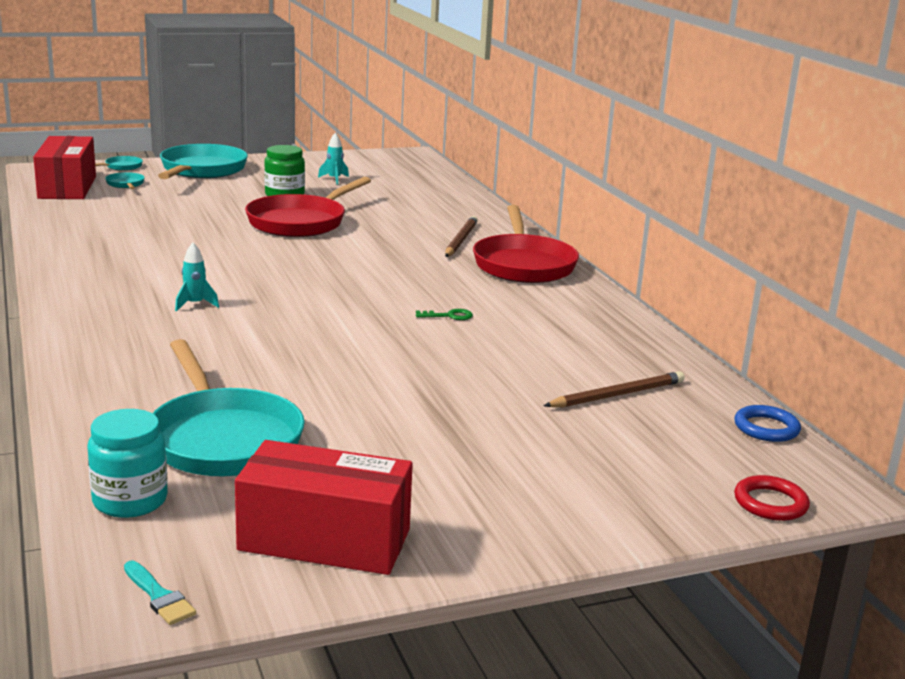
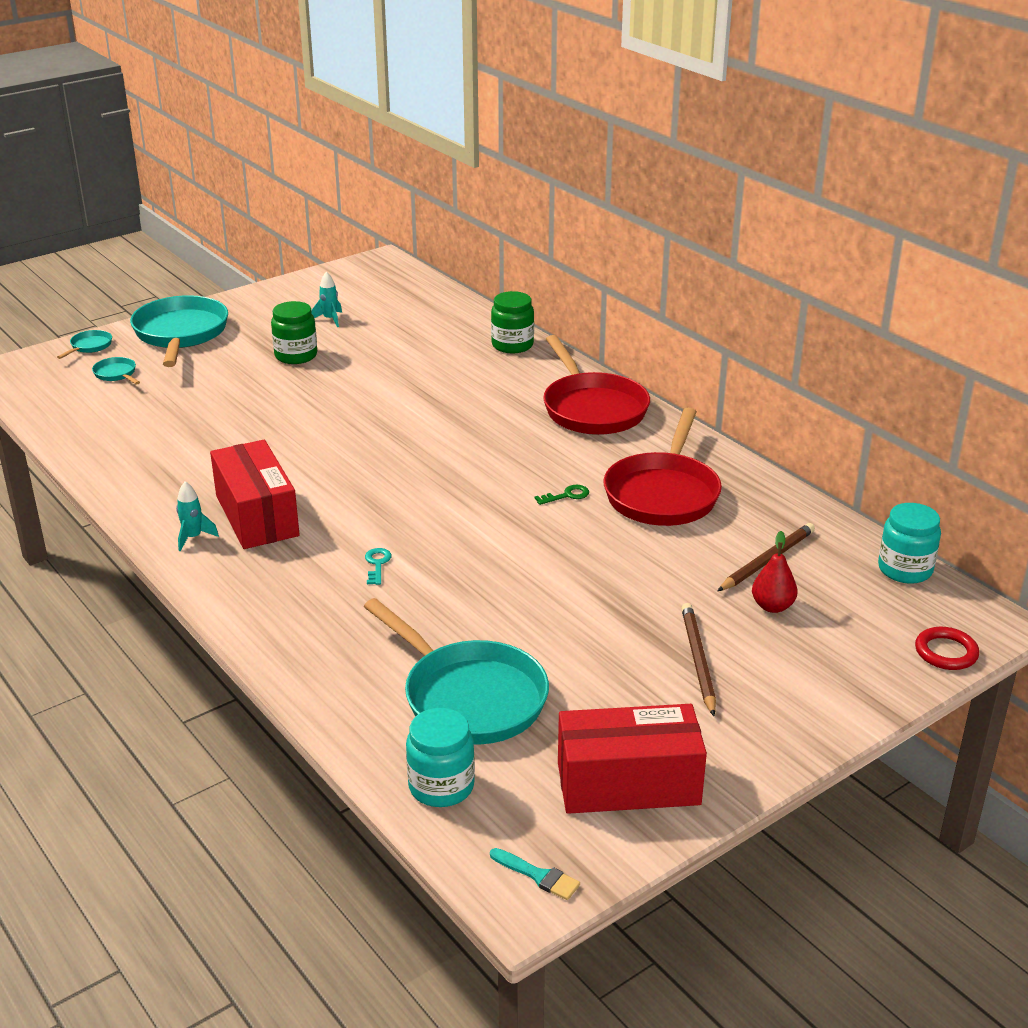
camera: 15 degrees left, 10 degrees up
(67, 187) = (57, 392): red box -> red box (257, 516)
(195, 304) = (321, 536): turquoise rocket -> turquoise rocket (193, 538)
(227, 331) = (377, 564): none -> turquoise key
(300, 222) = (341, 394): red pan -> red pan (663, 494)
(460, 240) = (513, 386): brown pencil -> brown pencil (697, 660)
(482, 216) = (512, 345): none -> green jar
(596, 430) = (772, 606): none -> red pear
(766, 428) = (905, 569): blue ring -> turquoise jar

